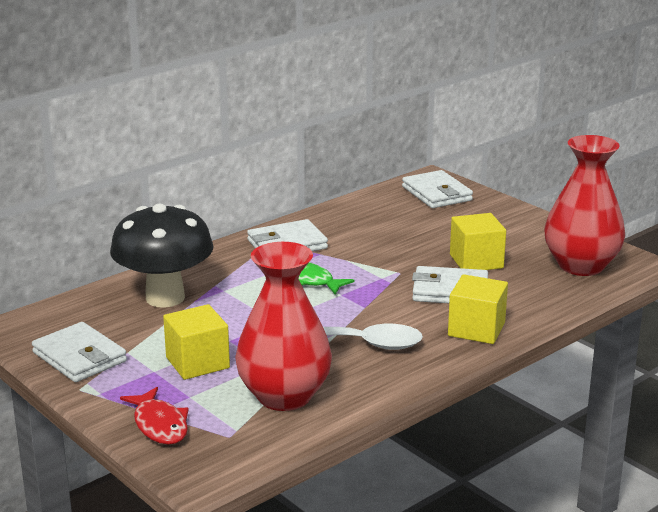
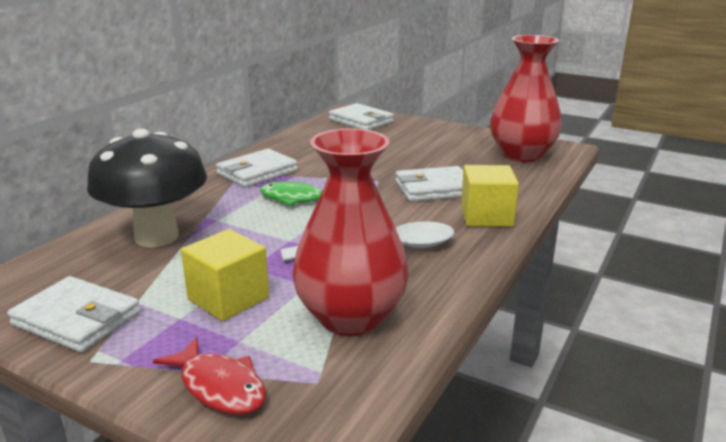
camera: 20 degrees left, 0 degrees up
(476, 261) = (436, 163): yellow cube -> none

